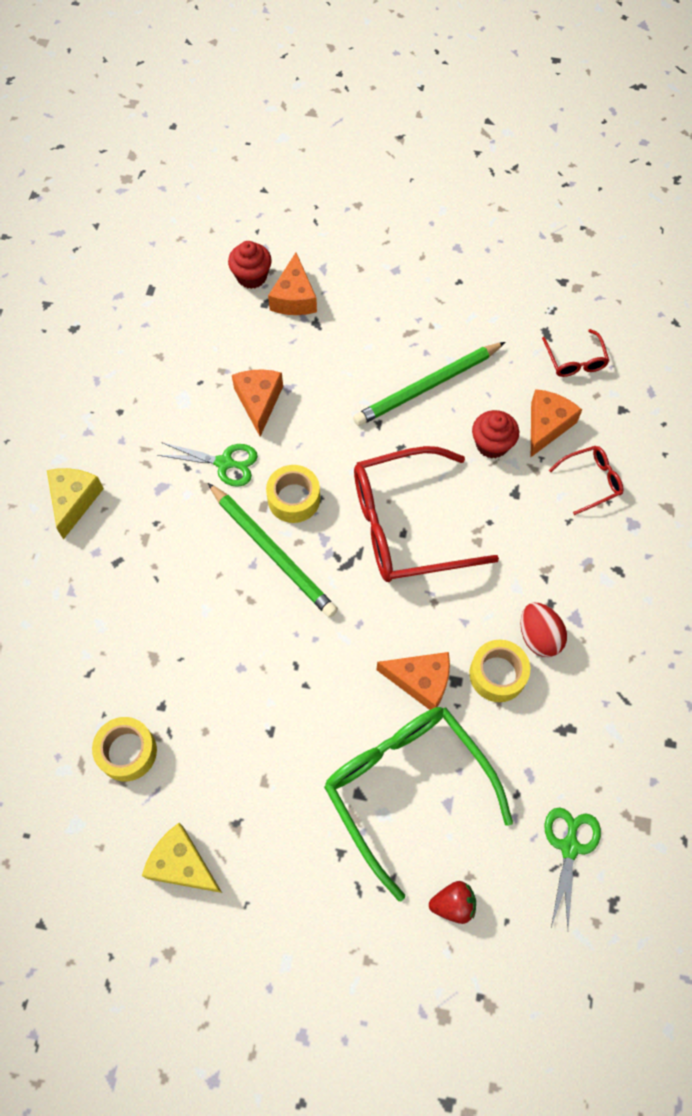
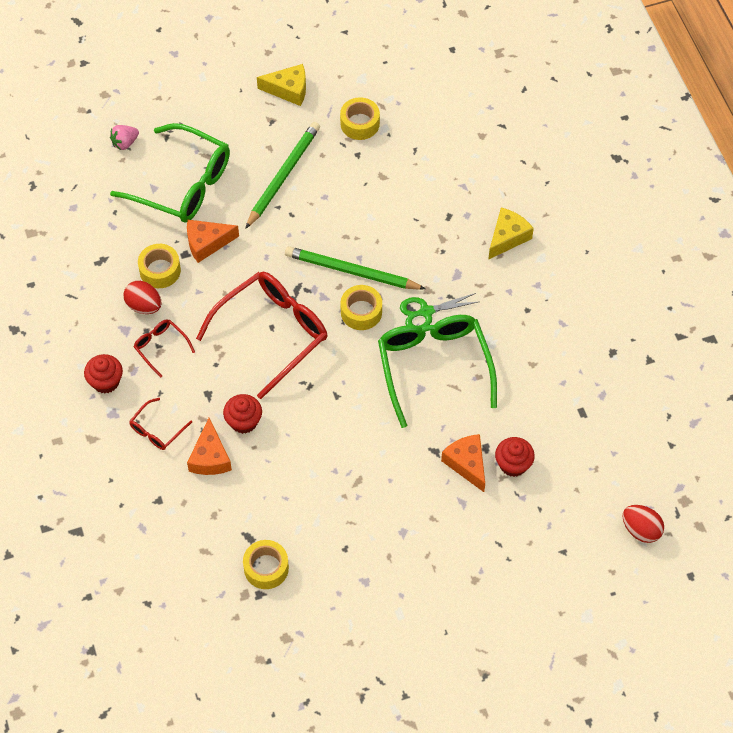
camera: 150 degrees right, 5 degrees down
(74, 501) = (507, 237): yellow cheese -> yellow cheese turned 120 degrees counterclockwise
(183, 175) = (641, 530): none -> red egg
(259, 402) = (434, 367): orange cheese -> green glasses
(428, 387) = (317, 442): green pencil -> green pencil (283, 176)
(453, 904) = (125, 143): red strawberry -> pink strawberry
(544, 299) = (266, 568): none -> yellow tape
(569, 847) = (70, 200): green scissors -> none
(575, 360) = (214, 524): red glasses -> red glasses (161, 347)
(625, 565) = (106, 381): none -> red cupcake

